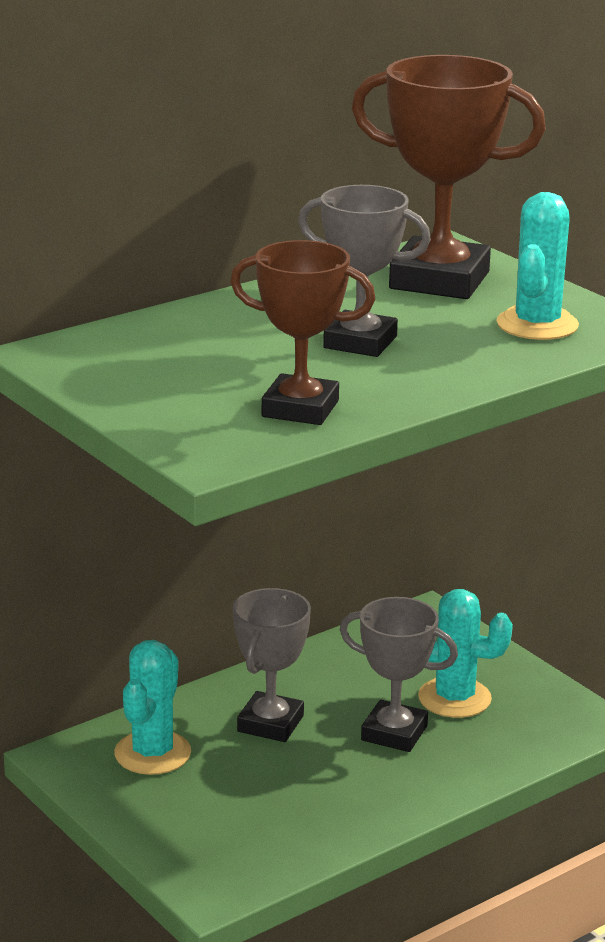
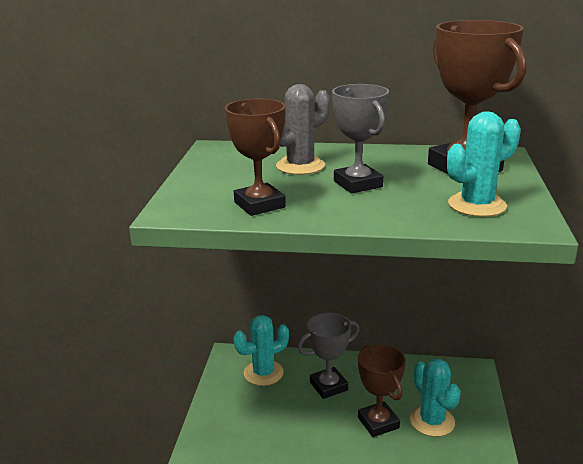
camera: 45 degrees right, 0 degrees up
(236, 341) = (300, 166): none -> grey cactus
(394, 733) = (378, 423): grey trophy -> brown trophy

